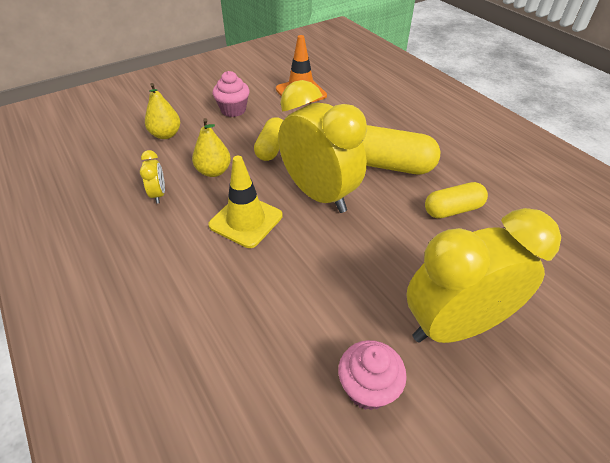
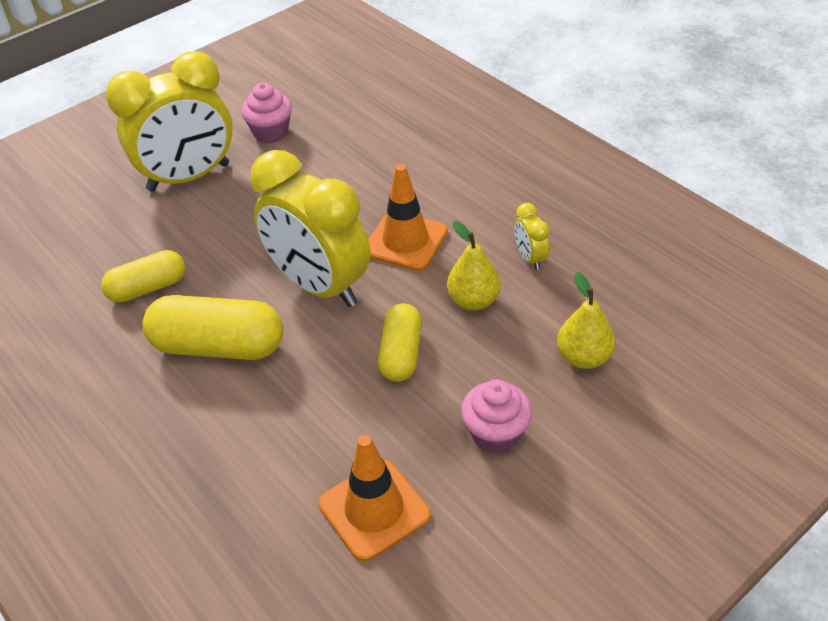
camera: 175 degrees right, 0 degrees up
(246, 220) = (405, 241): yellow traffic cone -> orange traffic cone

